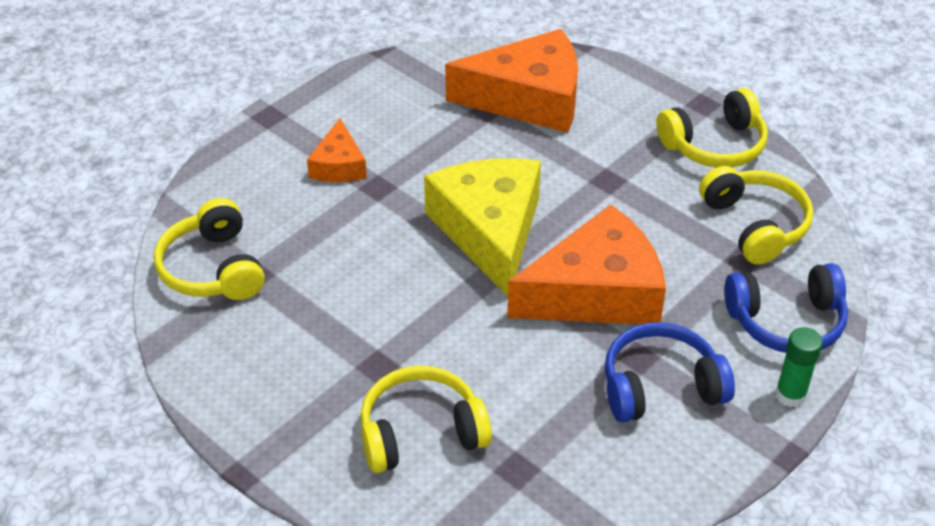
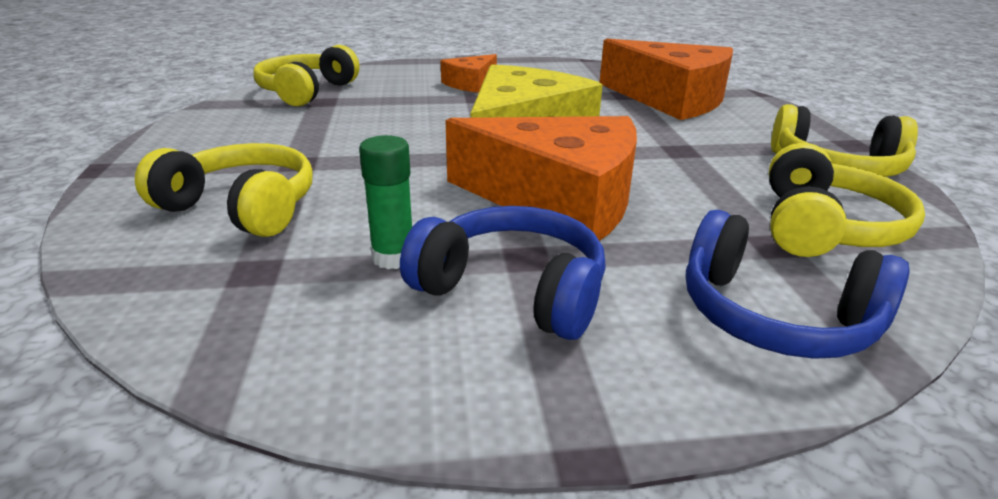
camera: 40 degrees right, 15 degrees down
(790, 395) = (686, 390): green glue stick -> green glue stick (393, 257)

